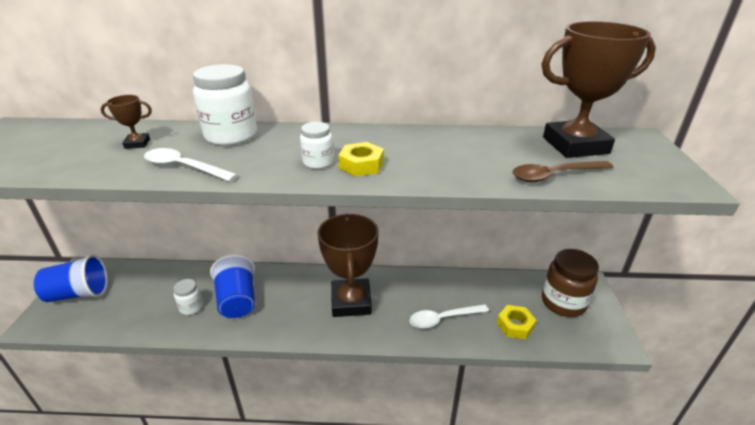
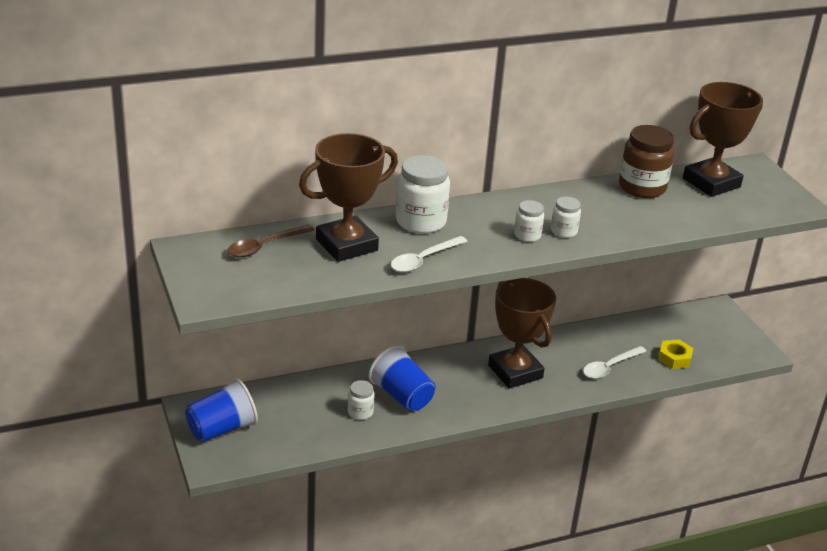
camera: 25 degrees left, 0 degrees up
(137, 144) = (346, 245): brown trophy -> brown trophy, size x2.39
(184, 167) = (423, 260): white spoon -> white spoon turned 45 degrees counterclockwise
(361, 165) = (563, 231): yellow nut -> white jar
(554, 175) = (711, 215): brown spoon -> brown spoon (265, 246)
(563, 302) = (705, 330): brown jar -> brown jar (642, 187)

